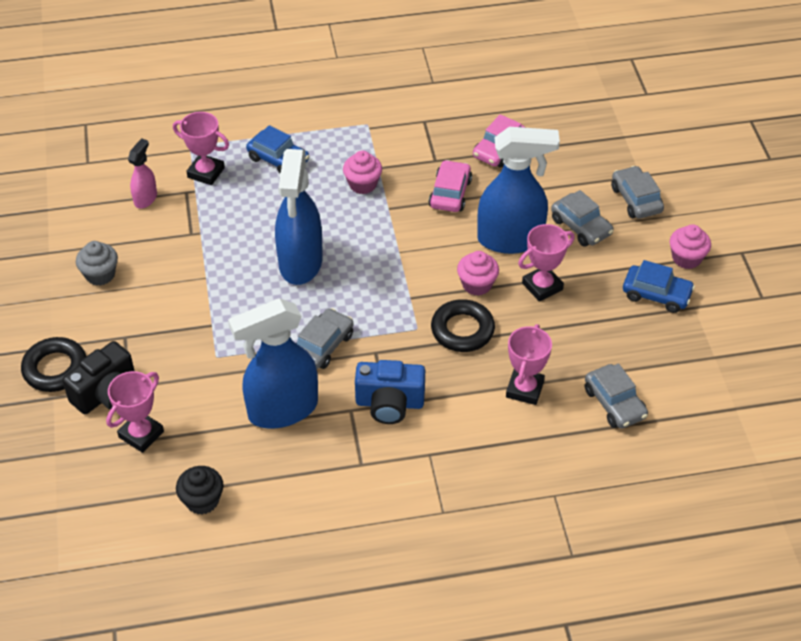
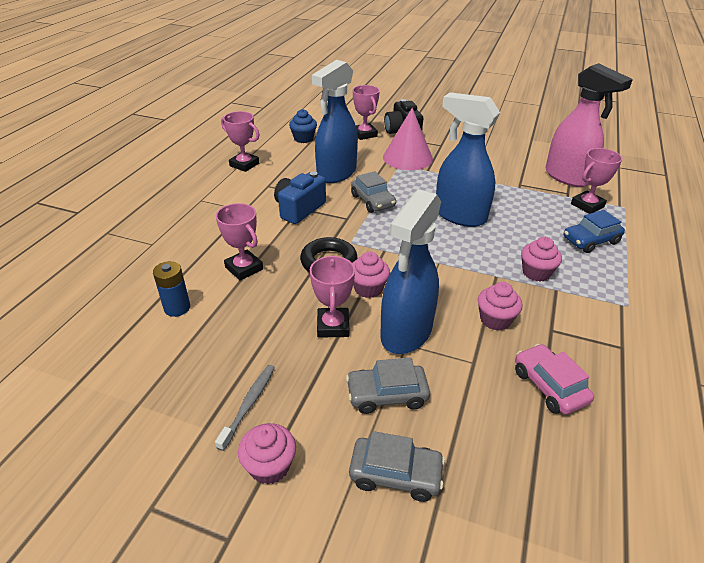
camera: 120 degrees right, 10 degrees down
(55, 369) = (433, 124): black ring -> none
(100, 275) = (500, 149): grey cupcake -> none
(146, 198) = (567, 177): pink spray bottle -> pink spray bottle, size x2.06
(188, 357) = (407, 158): none -> pink cone
(202, 500) = (303, 139): black cupcake -> blue cupcake
(282, 410) = (336, 173): blue spray bottle -> blue spray bottle turned 150 degrees counterclockwise
(327, 524) = (244, 165): none -> pink trophy
(450, 193) = (495, 320): pink car -> pink cupcake
(614, 403) = (177, 308): grey car -> blue battery
(656, 294) = (249, 404): blue car -> grey toothbrush

